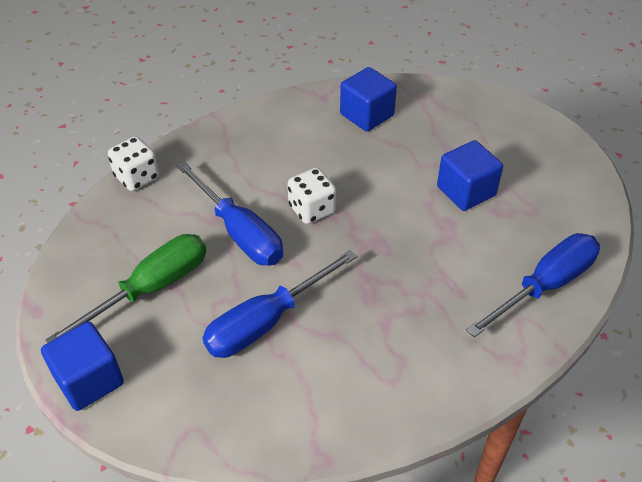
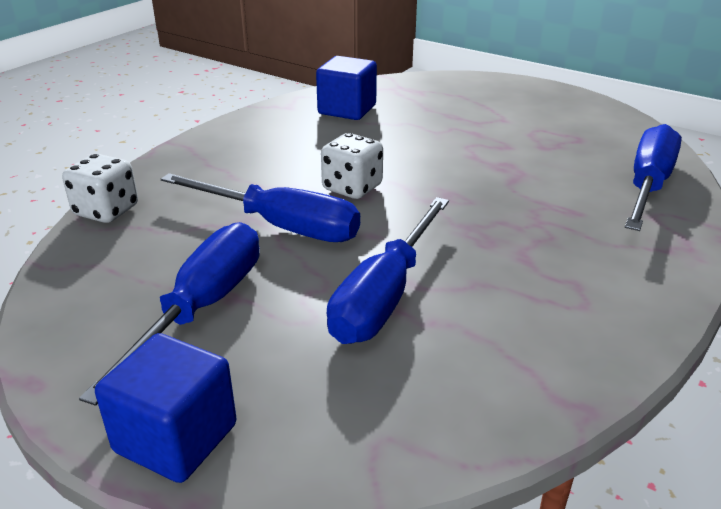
camera: 25 degrees left, 15 degrees down
(150, 289) = (201, 308): green screwdriver -> blue screwdriver
(466, 191) = (500, 139): blue cube -> none

